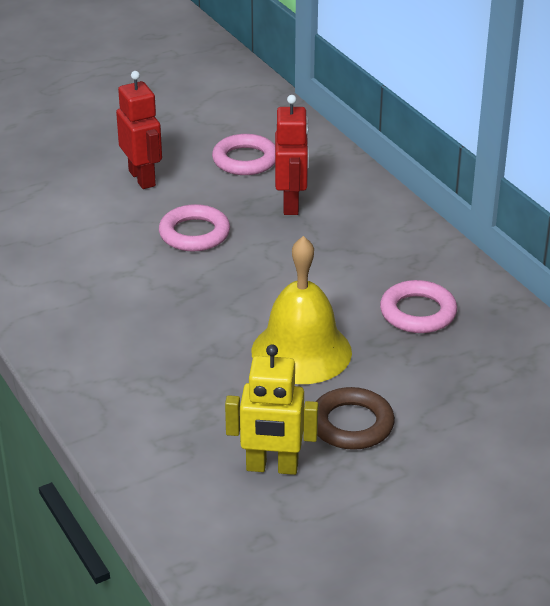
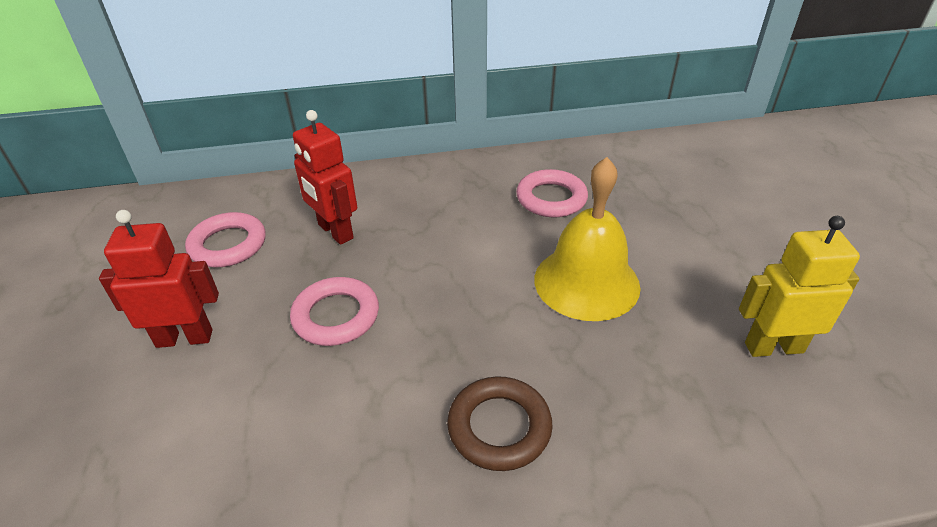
camera: 70 degrees left, 5 degrees up
(272, 467) = (773, 347): yellow robot -> yellow robot turned 120 degrees counterclockwise
(291, 204) = (335, 232): red robot -> red robot turned 150 degrees counterclockwise
(351, 424) = (707, 275): brown ring -> brown ring (499, 427)

